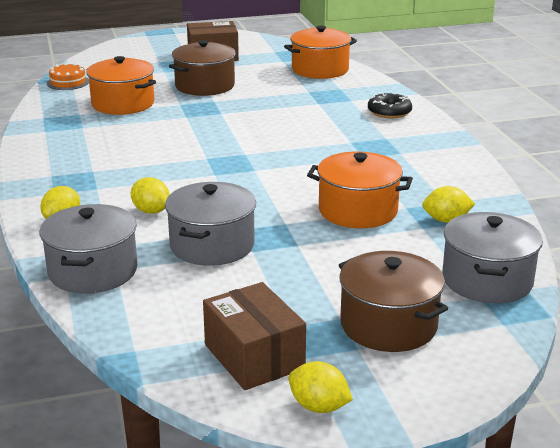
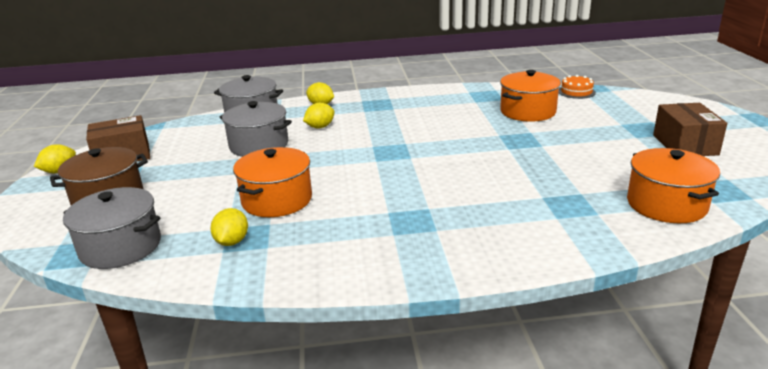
camera: 100 degrees right, 0 degrees up
(205, 86) = (583, 141): brown pot -> none
(389, 112) = (517, 240): black donut -> none

